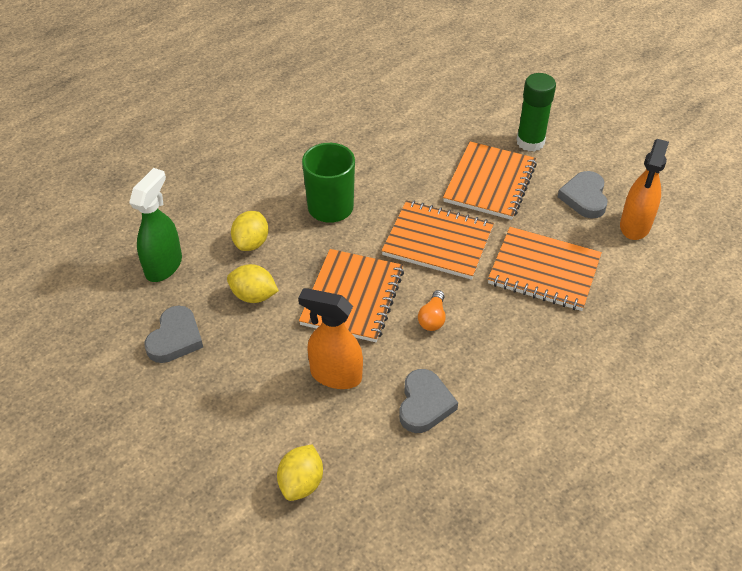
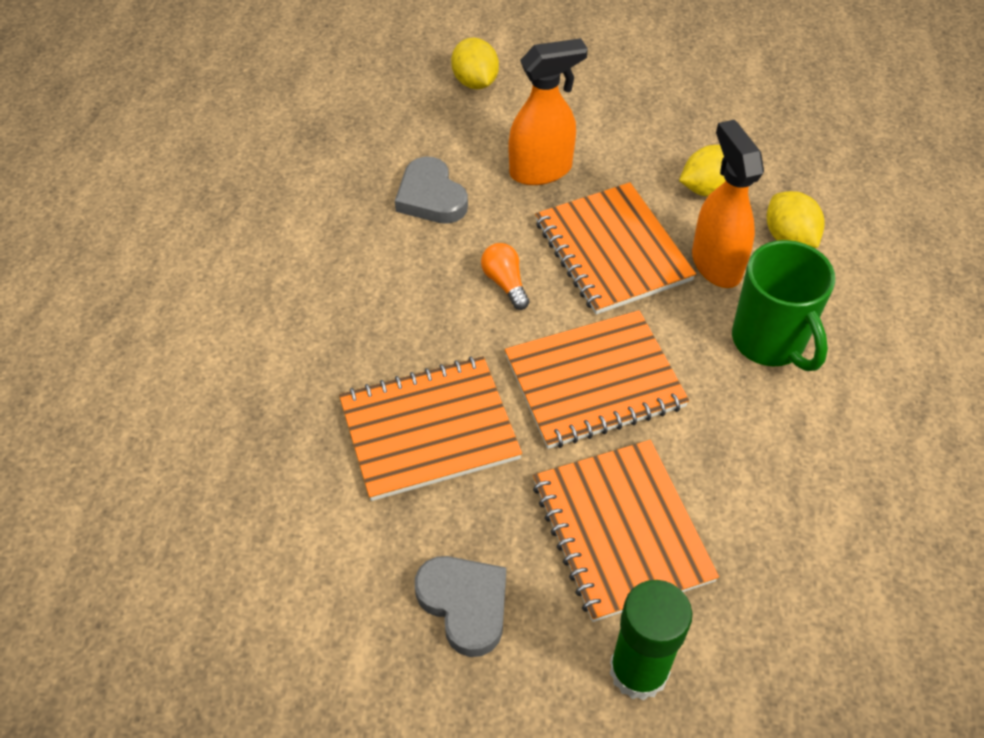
camera: 140 degrees right, 5 degrees up
(164, 266) = (832, 160): green spray bottle -> none
(175, 338) = (721, 111): grey heart -> none
(635, 226) = (354, 601): orange spray bottle -> orange spray bottle (716, 264)

